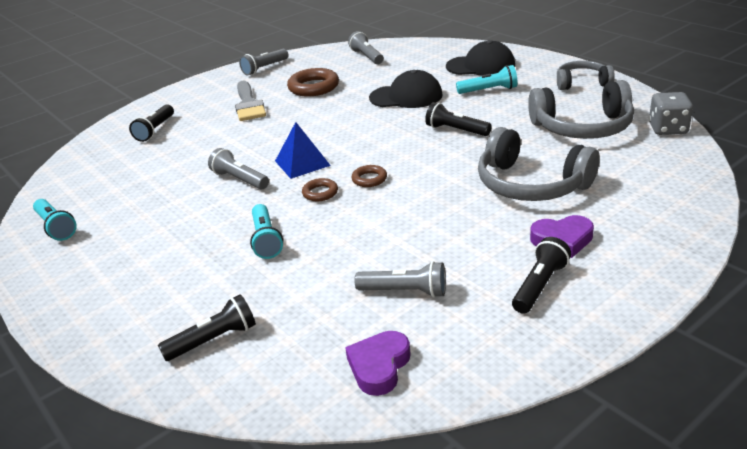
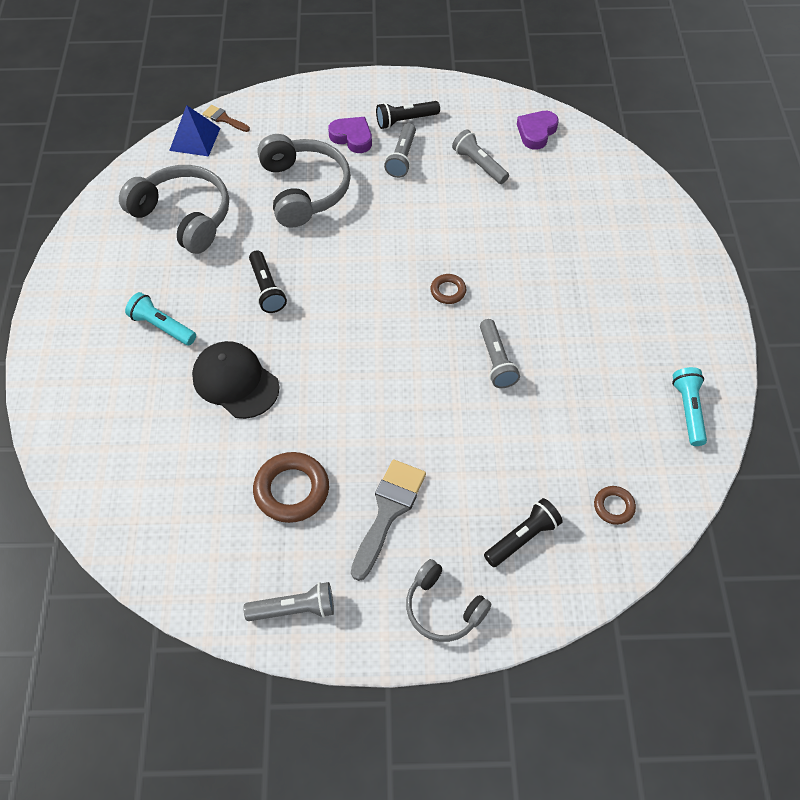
camera: 145 degrees left, 25 degrees up
(213, 340) = (614, 204): black flashlight -> none
(266, 240) = (527, 267): turquoise flashlight -> none
(302, 163) = (427, 344): blue pyramid -> blue pyramid (195, 139)
(367, 57) = (163, 520): grey flashlight -> grey flashlight (402, 157)
(369, 179) = (398, 279): brown ring -> brown ring (613, 507)
(379, 366) = (536, 132): purple heart -> purple heart turned 150 degrees clockwise
(480, 66) = (102, 380): black cap -> none
(582, 83) = (86, 270): grey headphones -> grey headphones (443, 608)
(667, 129) = (141, 171): grey dice -> none
(694, 187) = (224, 119): none -> brown brush

